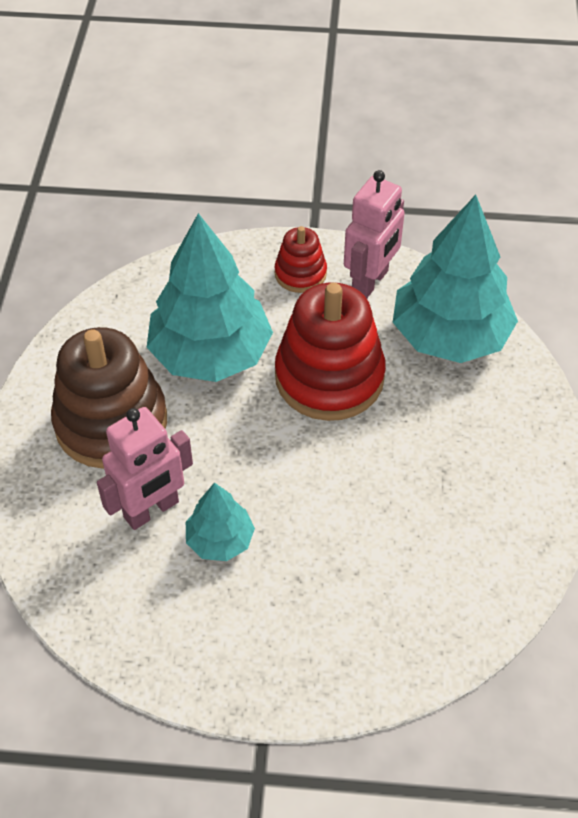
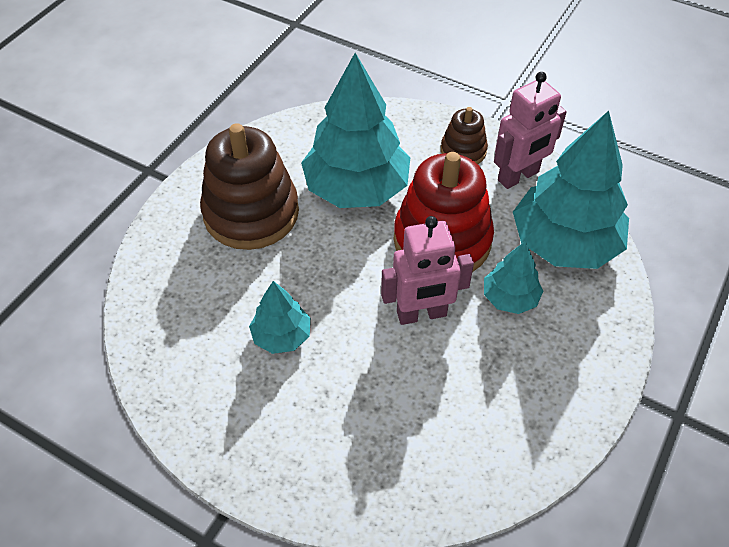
camera: 25 degrees right, 0 degrees up
(151, 510) = (243, 291): pink robot -> pink robot (421, 314)
(300, 274) = (463, 151): red stacking toy -> brown stacking toy
(426, 411) = (510, 298): none -> turquoise tree

